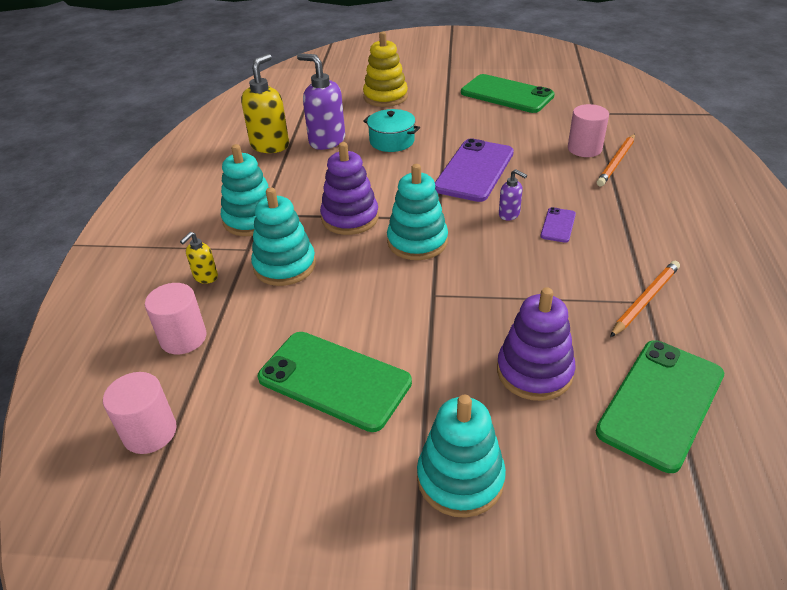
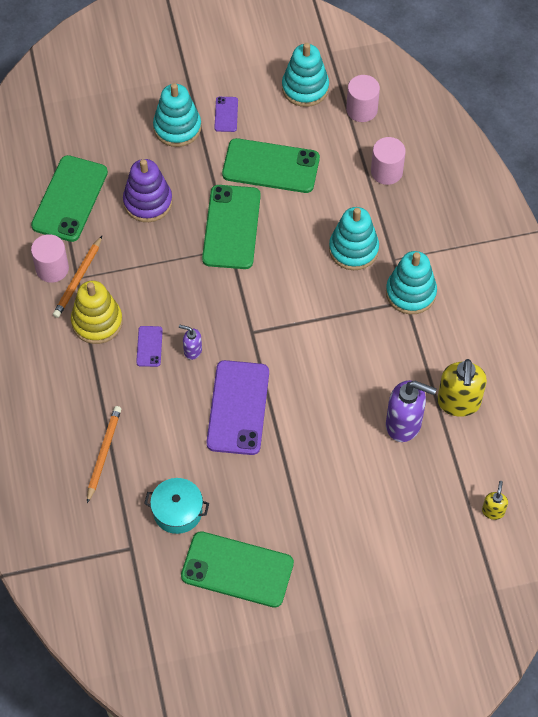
camera: 160 degrees right, 20 degrees up
(205, 277) = (407, 224): yellow soap dispenser -> yellow soap dispenser (493, 511)
(350, 218) = (327, 314): purple stacking toy -> none
(367, 481) = (226, 114): none -> purple phone
(385, 97) = (379, 531): yellow stacking toy -> yellow stacking toy (97, 322)
(392, 141) = (336, 440): turquoise pot -> turquoise pot (177, 511)
(417, 241) = (260, 299): turquoise stacking toy -> turquoise stacking toy (305, 88)
(423, 316) = (231, 227): none -> green phone
(584, 149) = (136, 470): pink cylinder -> pink cylinder (52, 268)

